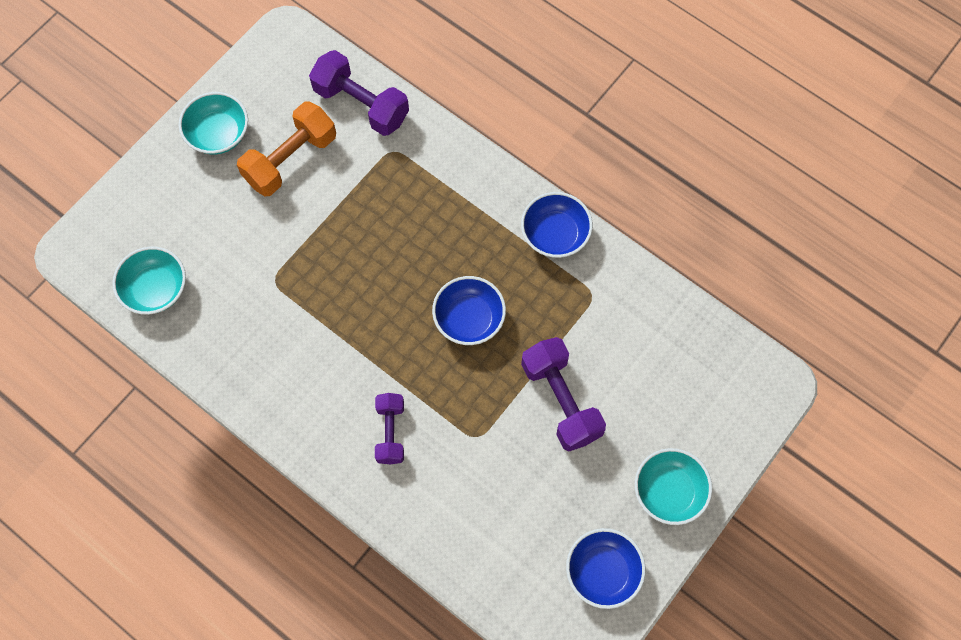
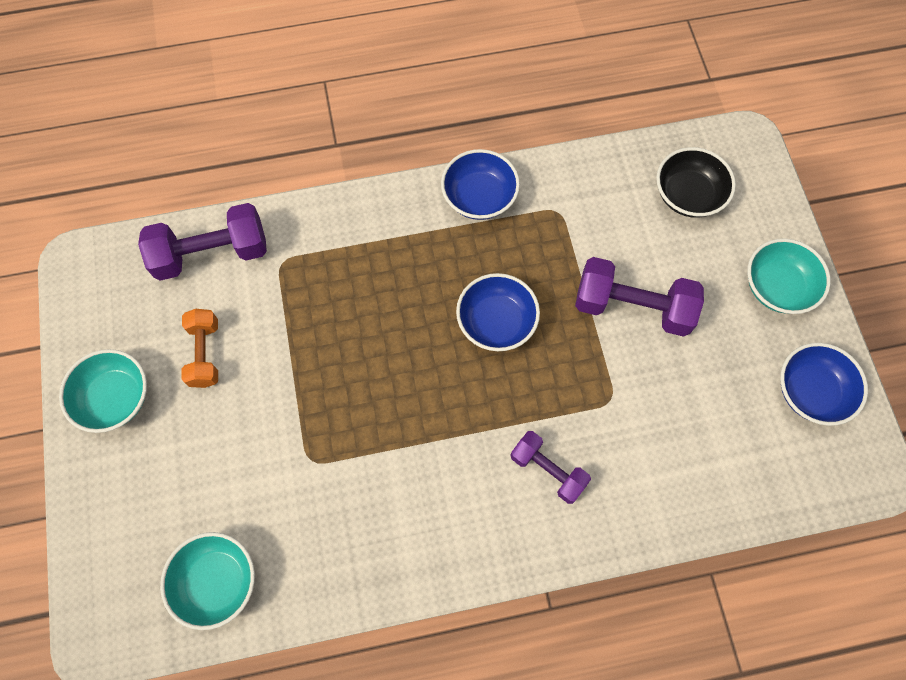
camera: 50 degrees left, 0 degrees up
(290, 159) = (205, 353): orange dumbbell -> orange dumbbell, size x0.62
(689, 374) = (688, 195): none -> black bowl

